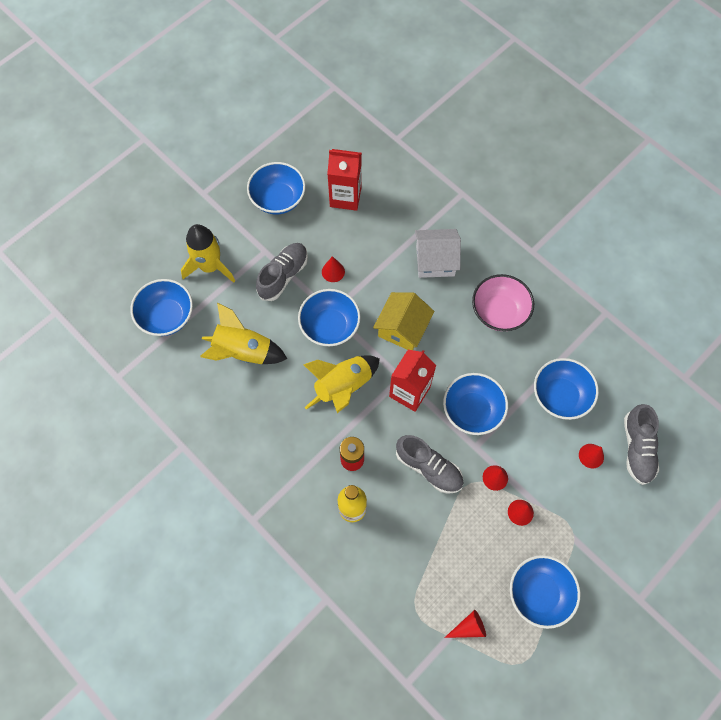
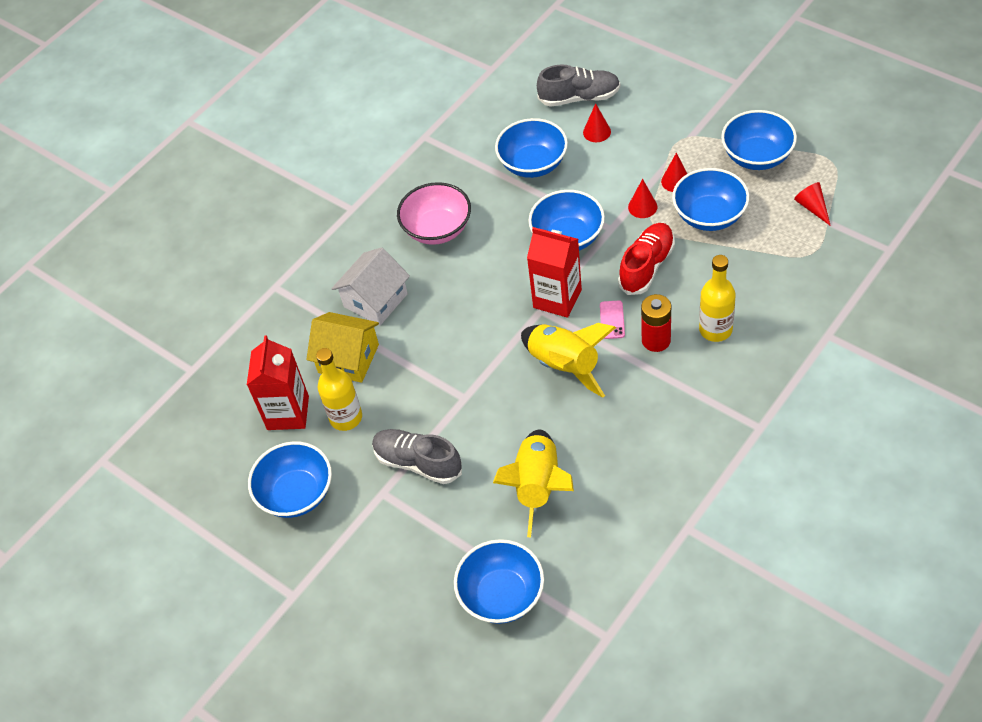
camera: 90 degrees left, 15 degrees down
(210, 266) = (415, 556): yellow rocket -> none
(330, 326) = (484, 395): blue bowl -> blue bowl (709, 215)
(332, 233) = (346, 418): none -> yellow bottle
(333, 271) = (404, 406): red cone -> none
(379, 429) = (612, 320): none -> pink phone
(402, 328) = (475, 318): yellow house -> yellow house (348, 358)
(429, 467) = (646, 266): grey shoe -> red shoe
(435, 260) = (375, 300): white house -> white house turned 45 degrees clockwise

